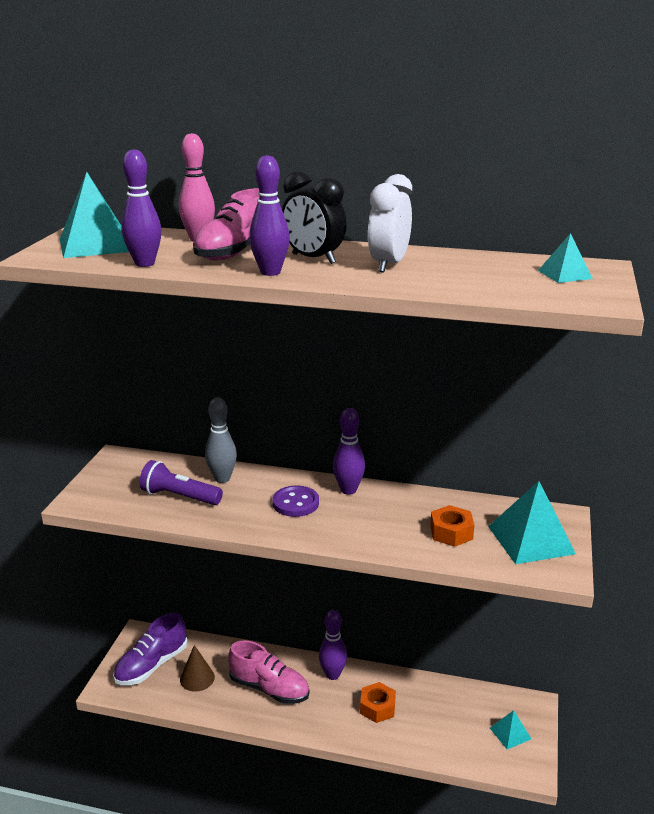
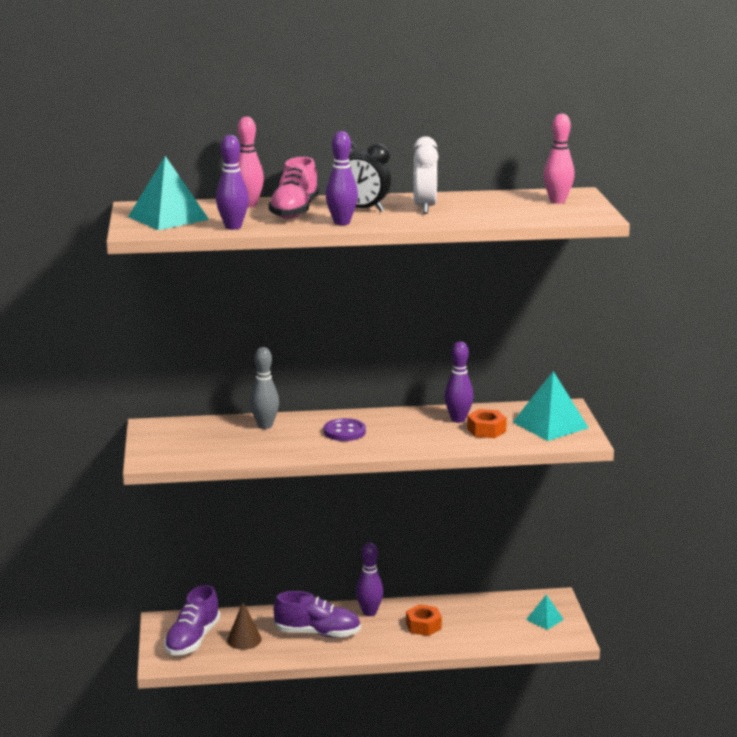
camera: 20 degrees left, 5 degrees down
(179, 497) = (239, 443): purple flashlight -> none
(269, 688) = (317, 633): pink shoe -> purple shoe
(348, 490) = (382, 417): purple bowling pin -> purple bowling pin (458, 419)
(564, 274) = (557, 201): turquoise pyramid -> pink bowling pin

